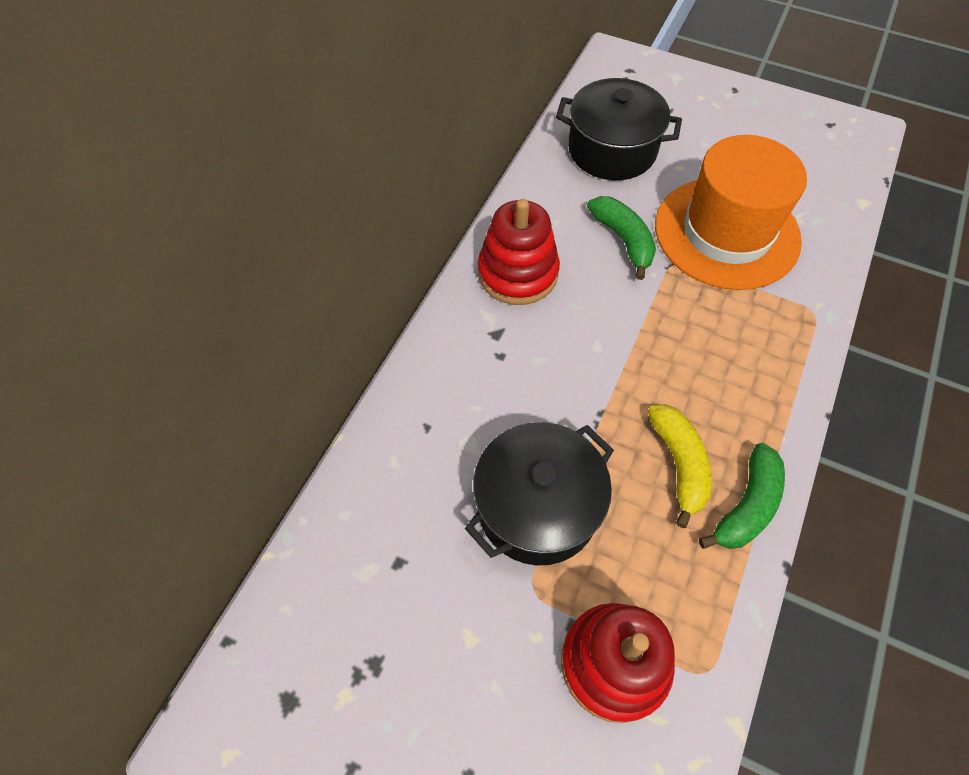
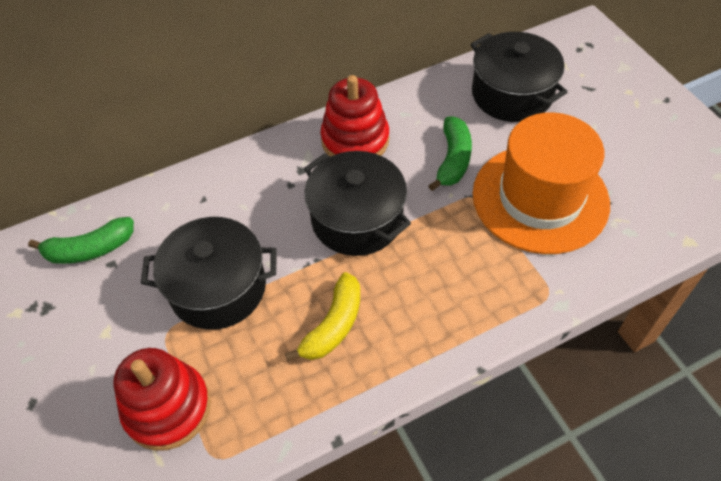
camera: 40 degrees right, 5 degrees down
(597, 349) = (357, 219): none -> black pot
(746, 506) = (351, 383): green banana -> green banana (90, 249)

